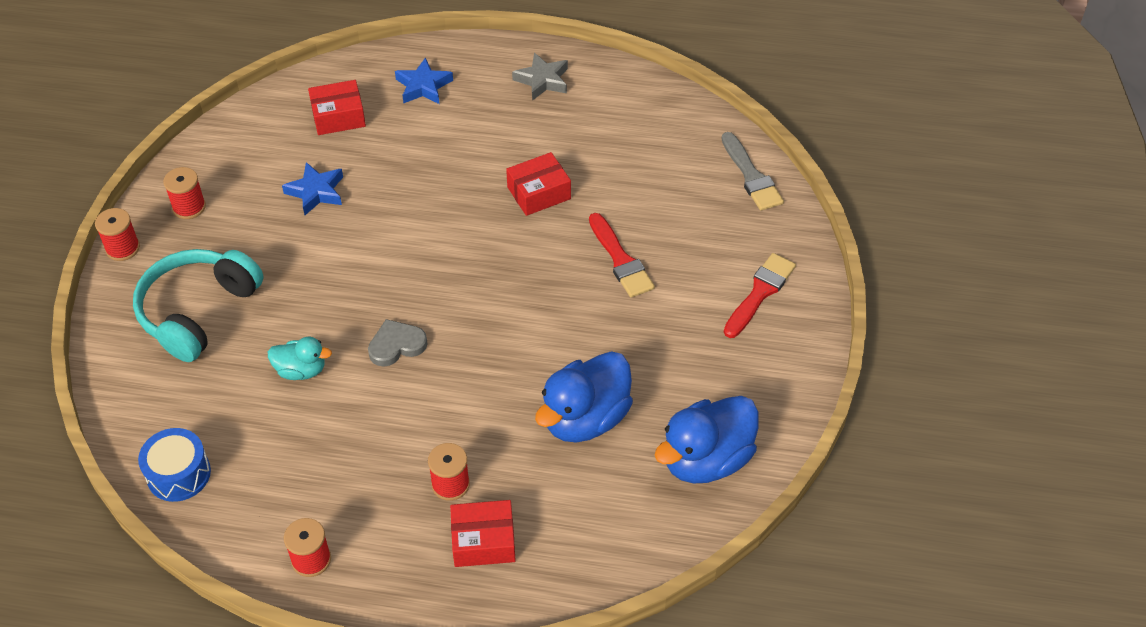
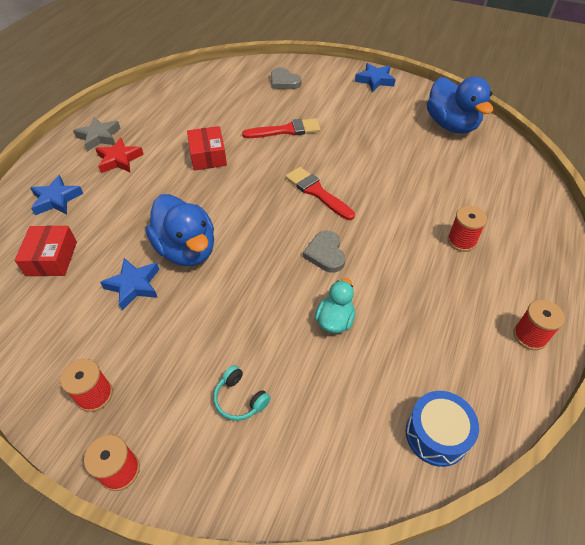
camera: 75 degrees left, 0 degrees up
(198, 311) = (240, 399): turquoise headphones -> turquoise headphones, size x0.43
(483, 541) = (510, 231): red box -> none
(506, 113) = (119, 159): none -> red star
(585, 418) = (413, 167): blue duck -> blue duck (187, 250)
(742, 232) = (284, 81): none -> grey heart
(751, 176) = (241, 70): grey brush -> none
(760, 293) = (333, 84): red brush -> red brush (317, 192)
(795, 345) = (375, 80): none -> blue star

